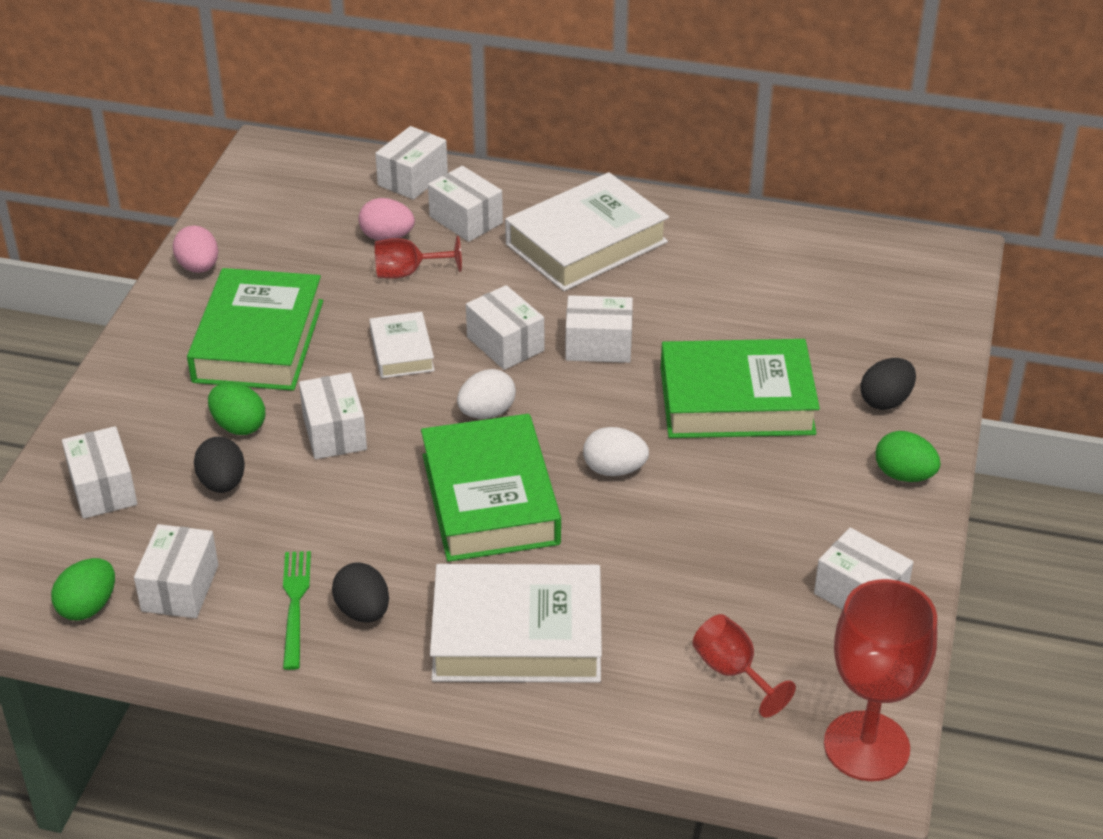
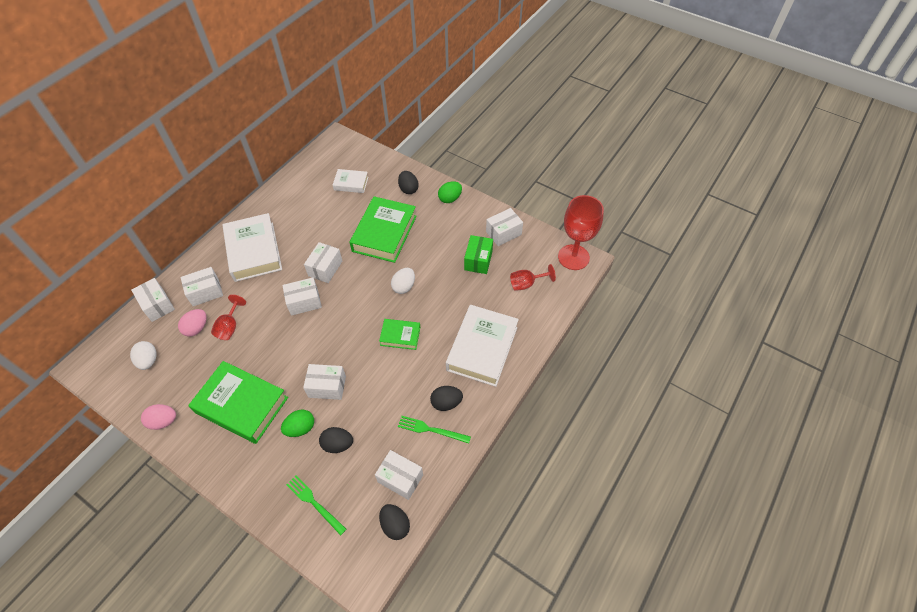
camera: 70 degrees left, 15 degrees up
(88, 607) = (395, 525): green egg -> black egg
(103, 489) = (314, 503): white box -> green fork
(402, 351) = (286, 344): white book -> white book (351, 183)
(486, 412) = (346, 322): white egg -> white egg (148, 361)
(490, 499) = (400, 336): green book -> green book, size x0.52
(752, 569) = (478, 260): none -> green box

